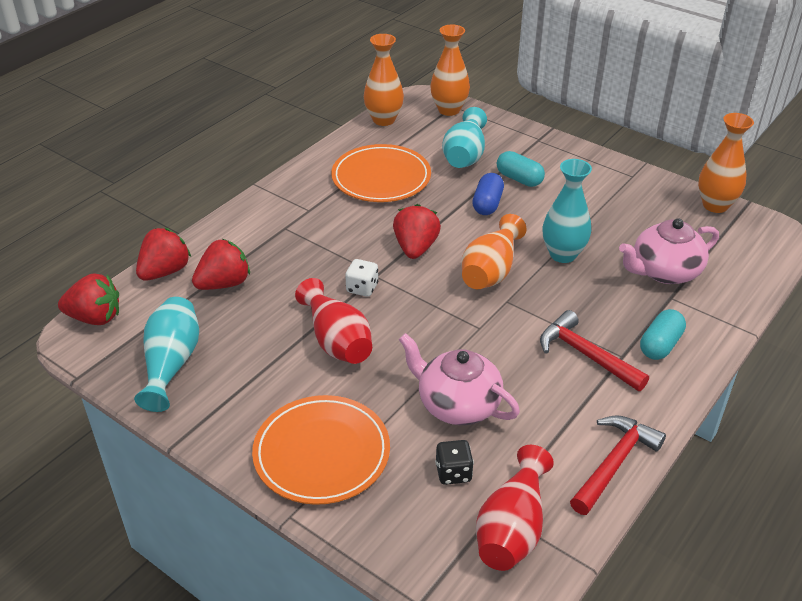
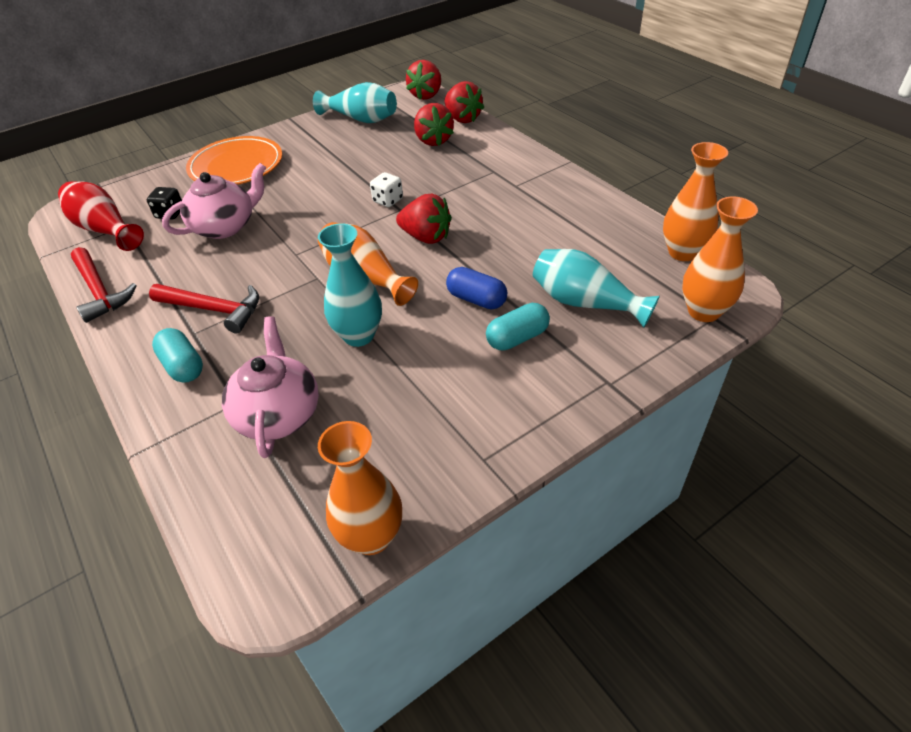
camera: 110 degrees right, 5 degrees up
(337, 340) = (335, 182): red vase -> none
(381, 178) = (556, 233): orange plate -> none
(586, 355) = (214, 309): red hammer -> red hammer turned 45 degrees clockwise

